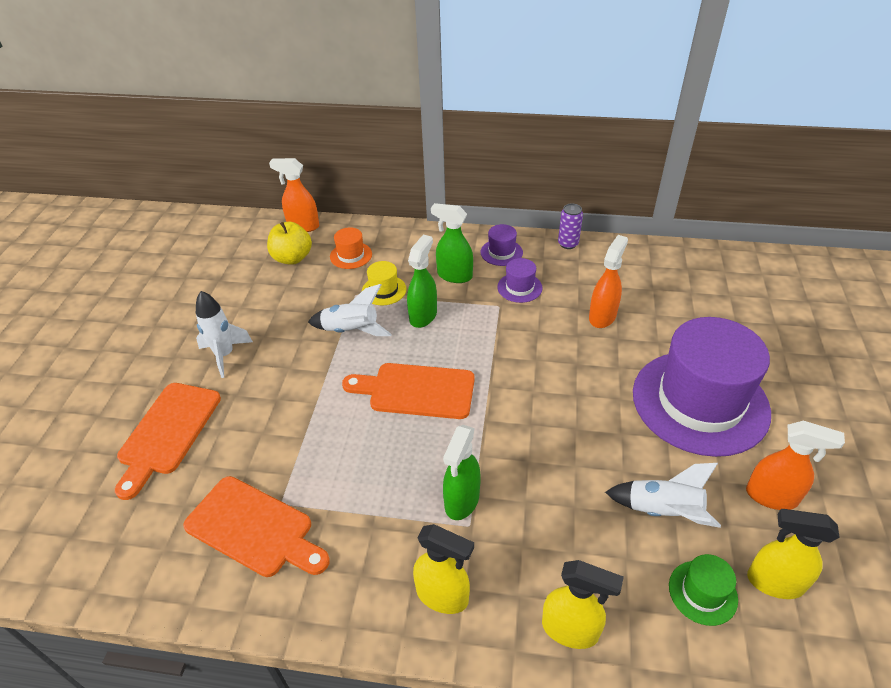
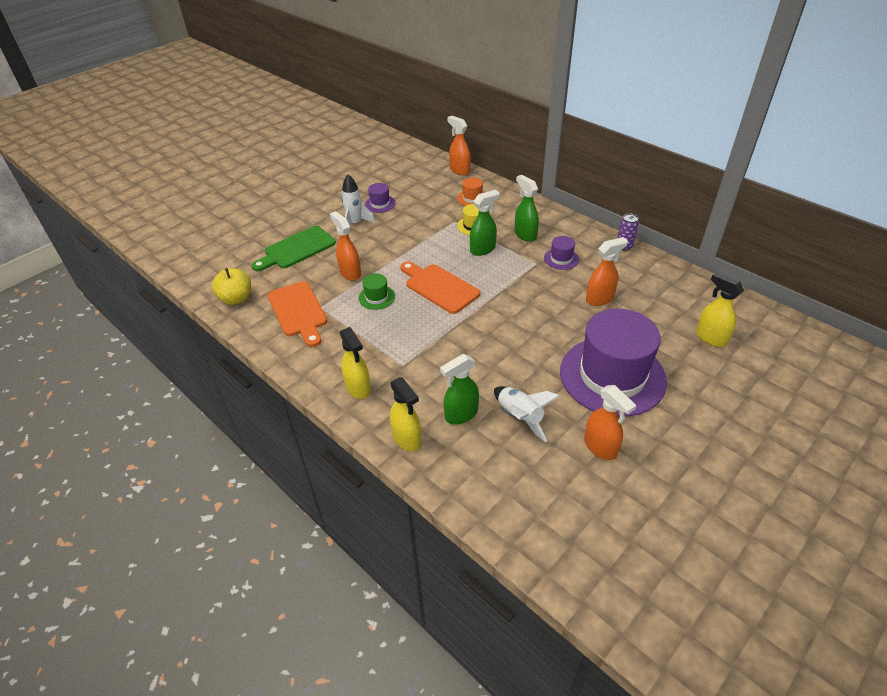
camera: 35 degrees right, 0 degrees up
(167, 432) = (297, 249): orange cutting board -> green cutting board
(280, 429) = (350, 273): none -> orange spray bottle
(292, 258) = (436, 187): yellow apple -> yellow apple (236, 298)
(351, 331) = (433, 240): white rocket -> none
(461, 501) = (410, 352): green spray bottle -> green spray bottle (461, 414)
(501, 252) = (571, 233): purple hat -> purple hat (380, 204)
(702, 592) = (499, 465): green hat -> green hat (376, 297)
(774, 582) = (549, 486): yellow spray bottle -> yellow spray bottle (710, 337)

